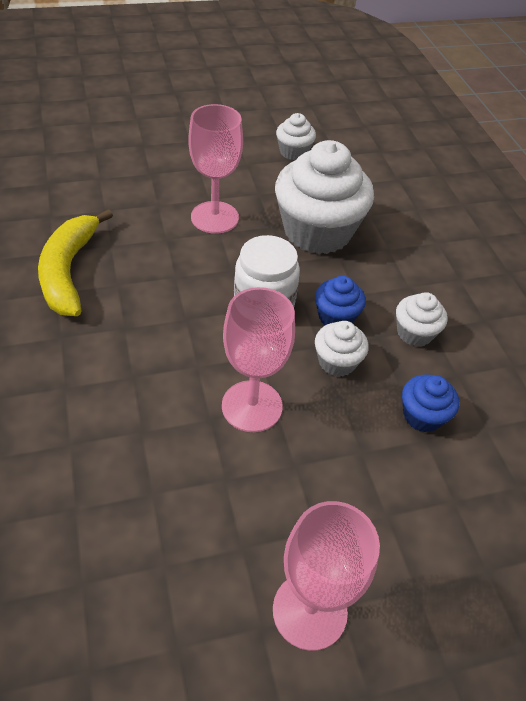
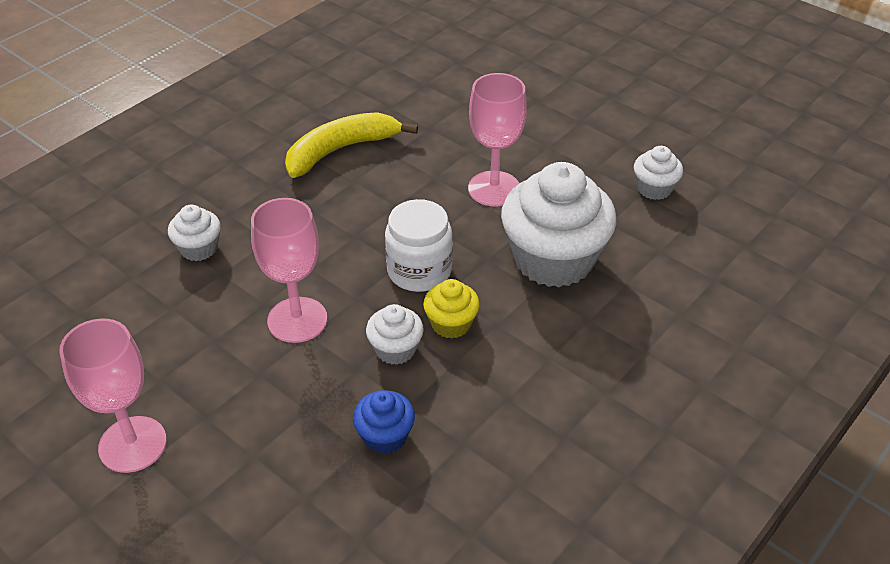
camera: 60 degrees right, 5 degrees down
(336, 317) = (451, 324): blue cupcake -> yellow cupcake
(414, 333) = (487, 388): white cupcake -> white cupcake (199, 248)

